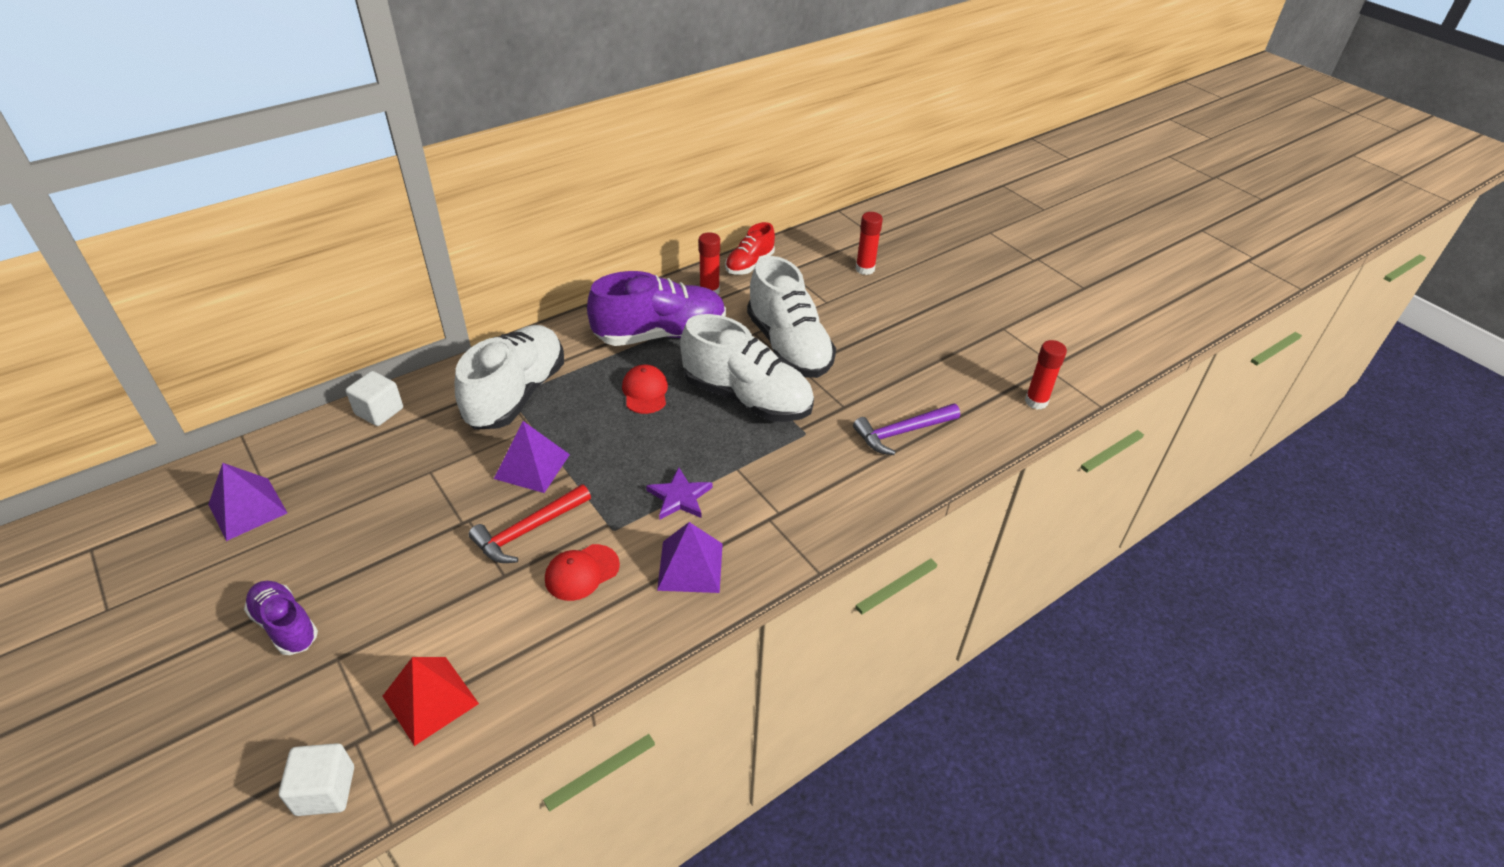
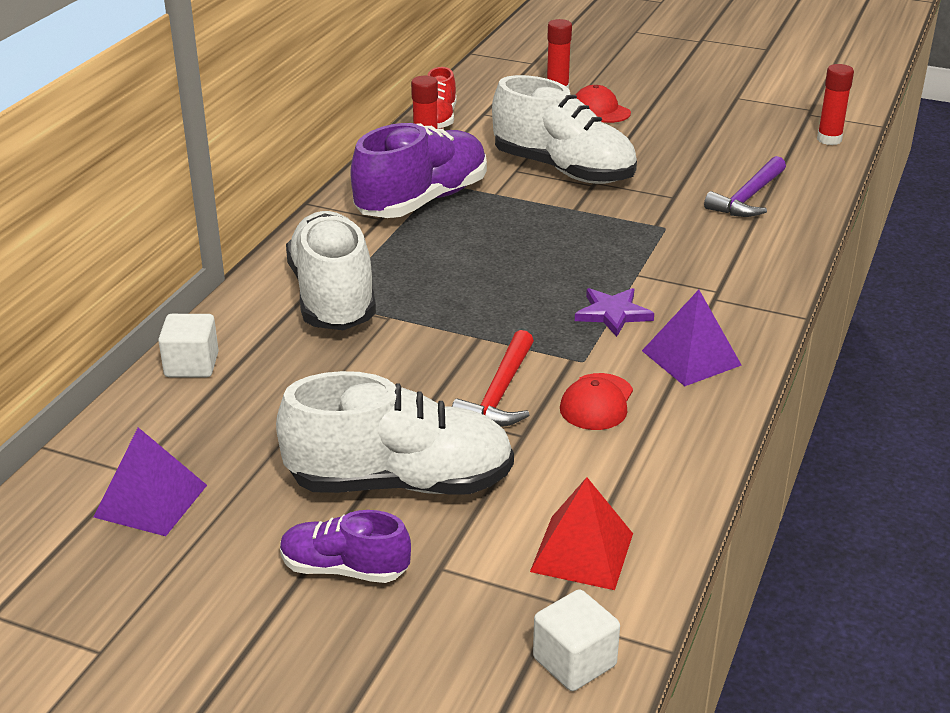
camera: 30 degrees left, 10 degrees down
(532, 466) = (433, 346): purple pyramid -> none
(645, 392) = (469, 249): red cap -> red cap (600, 110)
(747, 398) = (576, 220): white shoe -> white shoe (400, 482)

